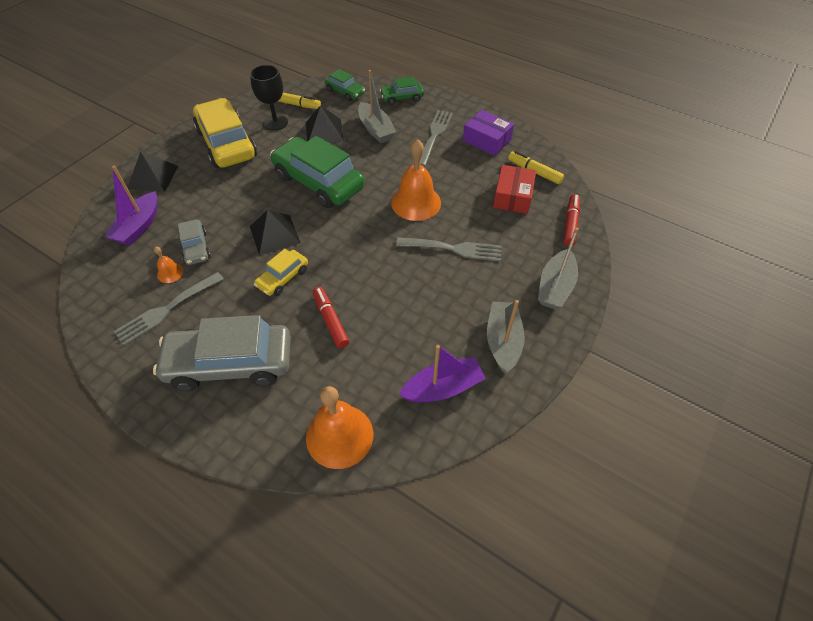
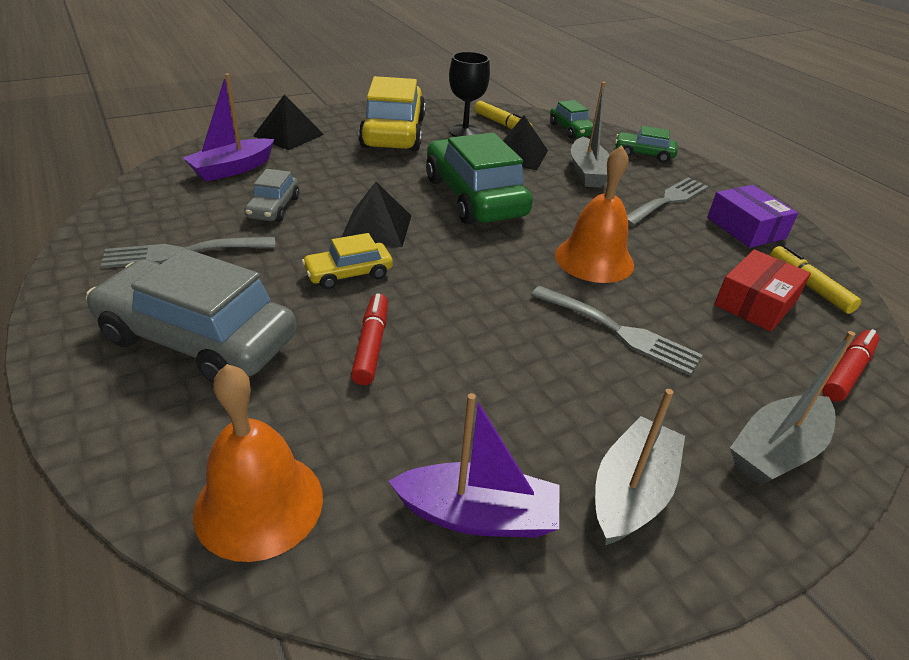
camera: 25 degrees right, 15 degrees down
(170, 273) = (222, 220): orange bell -> none

